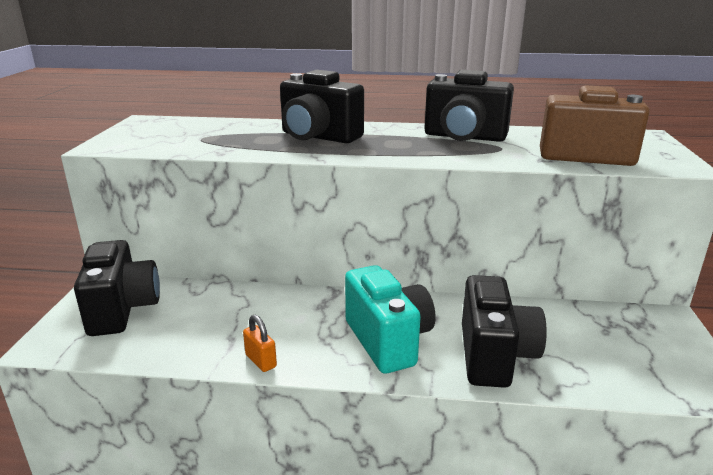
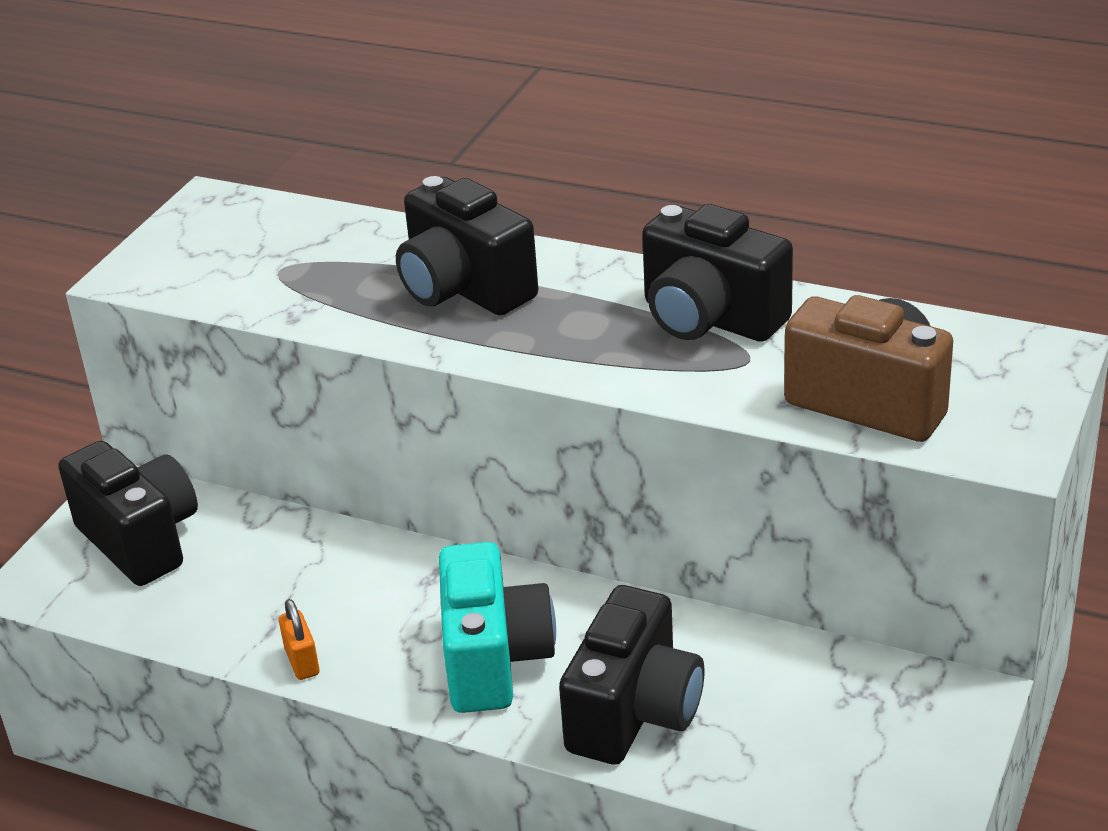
camera: 20 degrees right, 10 degrees up
(122, 309) = (141, 540): black camera -> black camera turned 45 degrees counterclockwise

